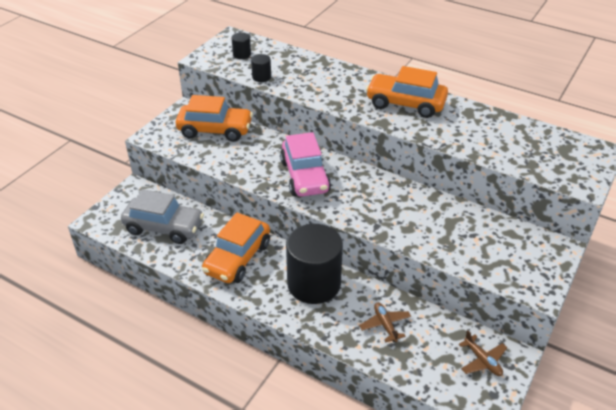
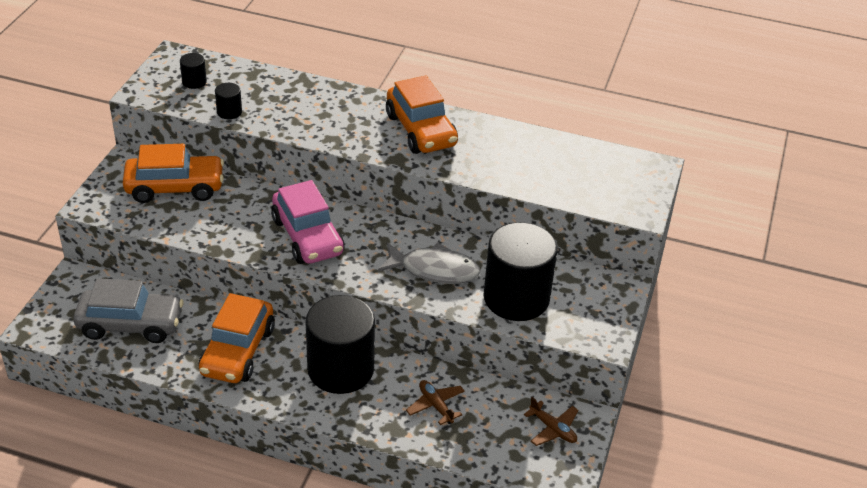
camera: 15 degrees left, 0 degrees up
(400, 214) = (434, 270): none -> grey fish
(405, 103) = (420, 130): orange car -> orange car turned 120 degrees counterclockwise
(465, 245) = (516, 298): none -> black cylinder

